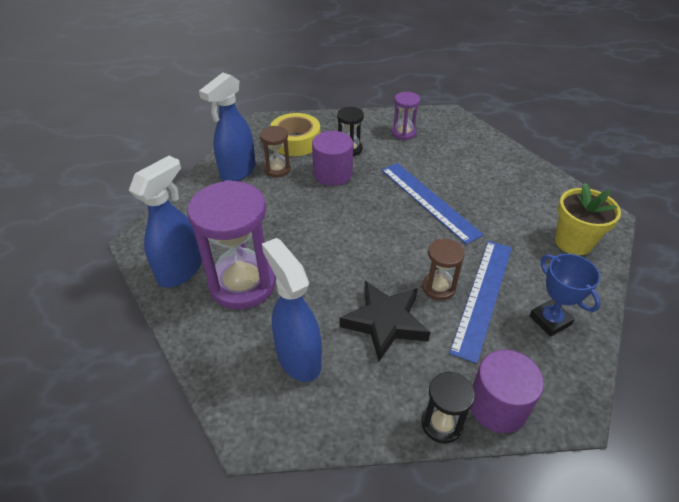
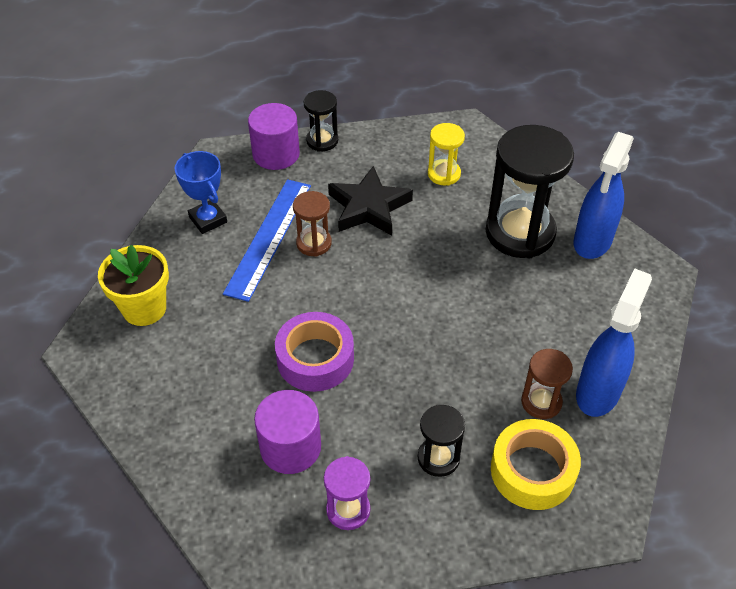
camera: 175 degrees right, 5 degrees up
(242, 284) = (520, 233): purple hourglass -> black hourglass
(298, 358) = (444, 174): blue spray bottle -> yellow hourglass
(332, 174) = (455, 399): purple cylinder -> purple cylinder (290, 447)
(428, 201) = (315, 359): blue ruler -> purple tape

